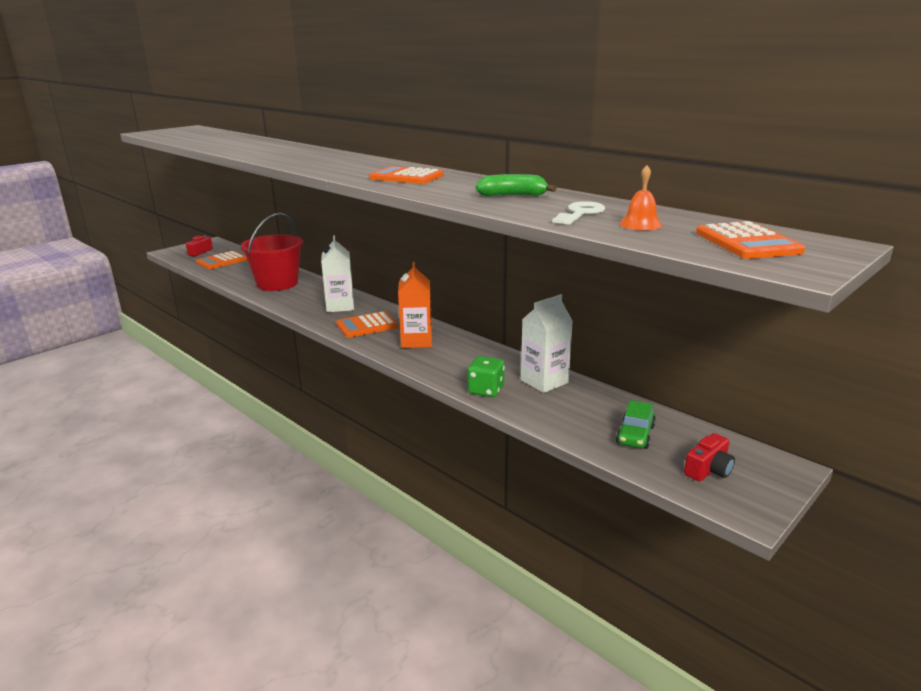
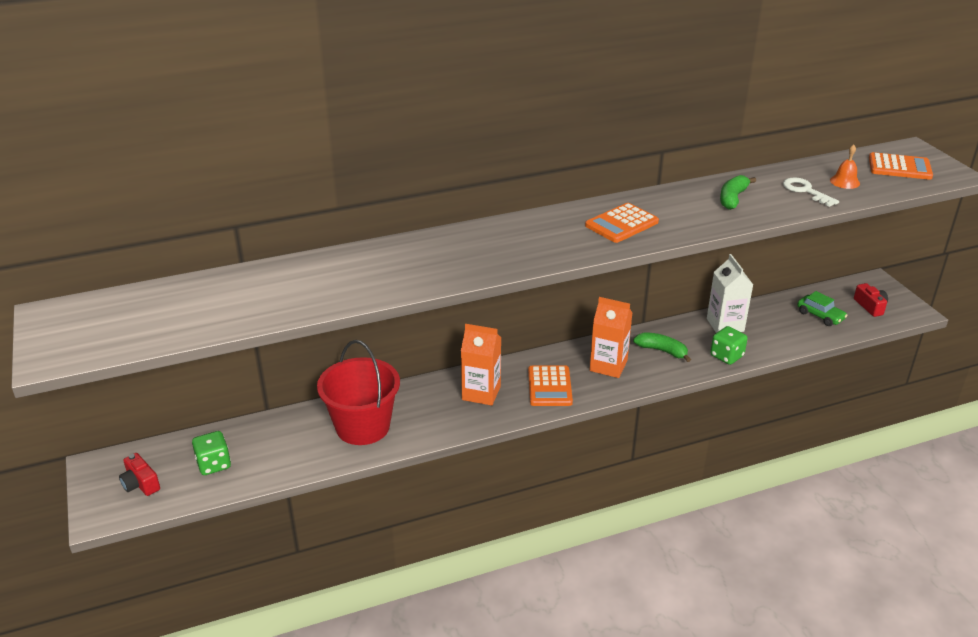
camera: 65 degrees left, 10 degrees up
(222, 261) = (214, 464): orange calculator -> green dice
(340, 306) = (481, 393): white carton -> orange carton
(463, 359) = (662, 351): none -> green banana

